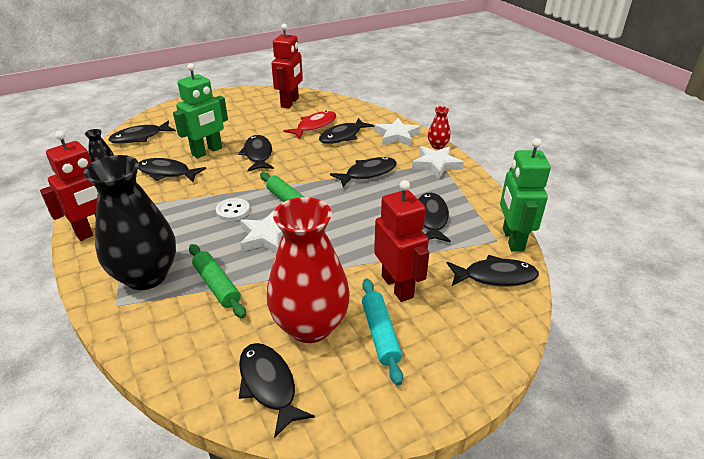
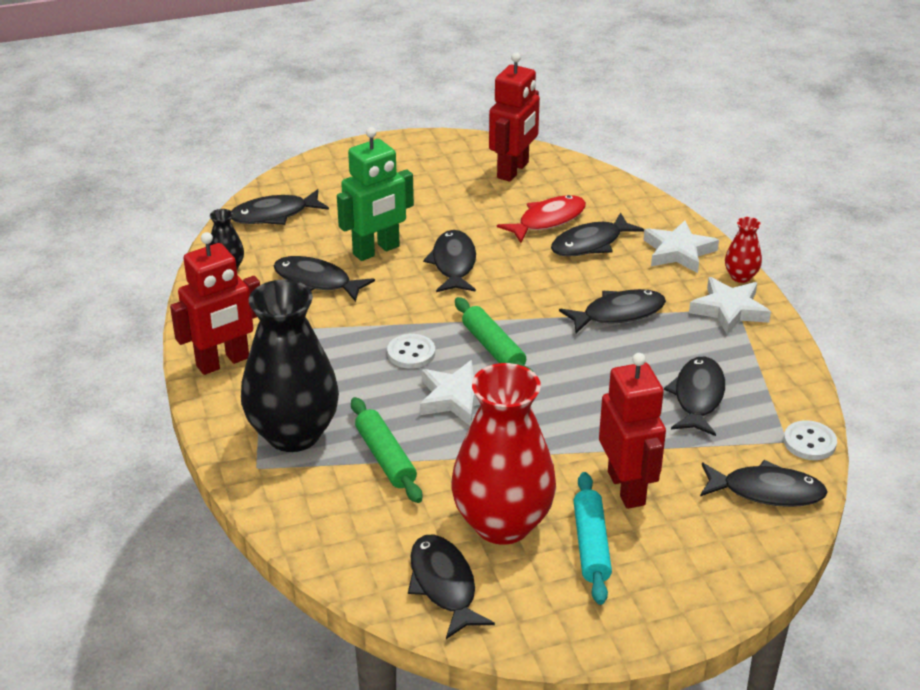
camera: 10 degrees right, 0 degrees up
(512, 239) = (809, 442): green robot -> white button

